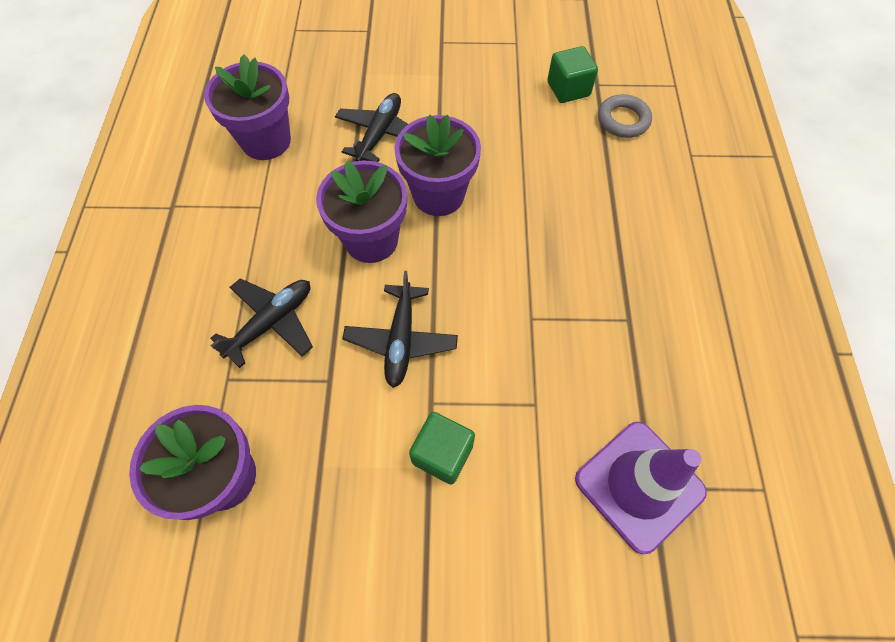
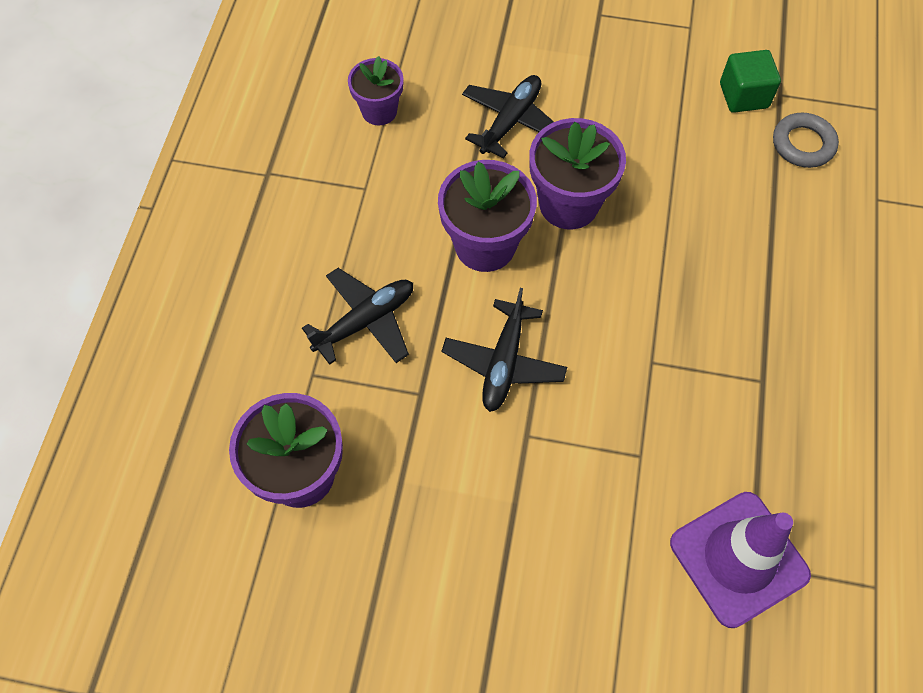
camera: 10 degrees right, 0 degrees up
(266, 141) = (379, 111): purple flower pot -> purple flower pot, size x0.63
(442, 453) = (532, 490): green cube -> none

